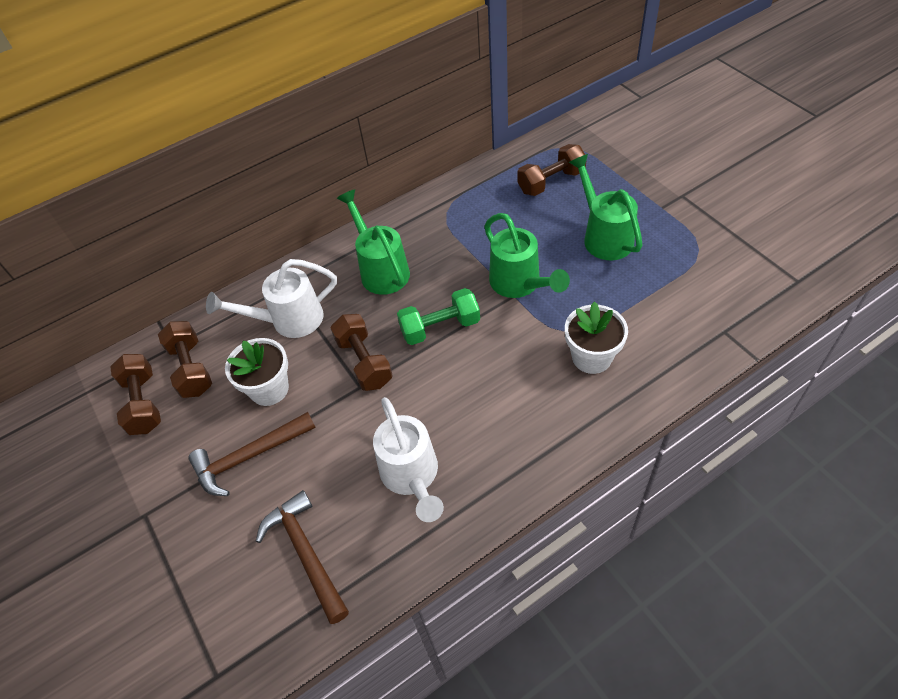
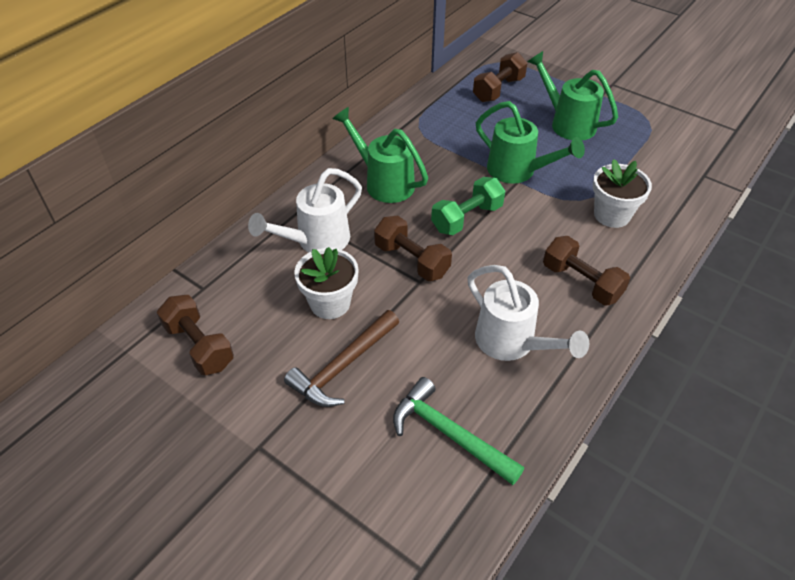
camera: 25 degrees left, 5 degrees down
(191, 369) = (236, 303): brown dumbbell -> brown dumbbell (581, 282)
(306, 553) = (449, 434): brown hammer -> green hammer

